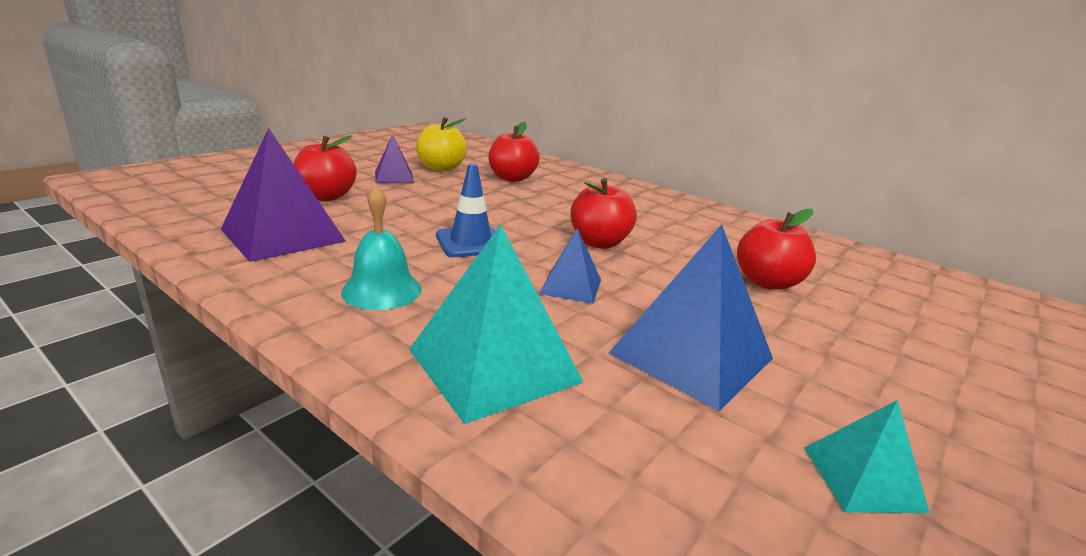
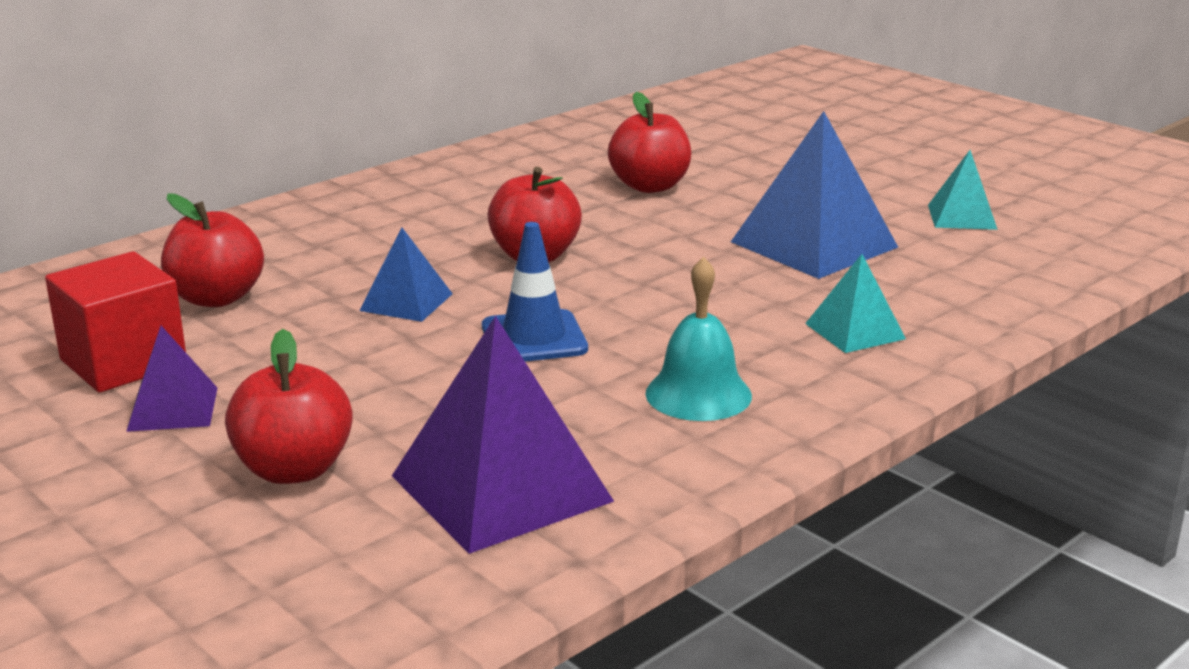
camera: 80 degrees left, 0 degrees up
(441, 168) = (123, 362): yellow apple -> red cube
(494, 365) = (854, 331): turquoise pyramid -> turquoise pyramid, size x0.54
(570, 286) = (672, 284): blue pyramid -> blue pyramid (406, 302)

